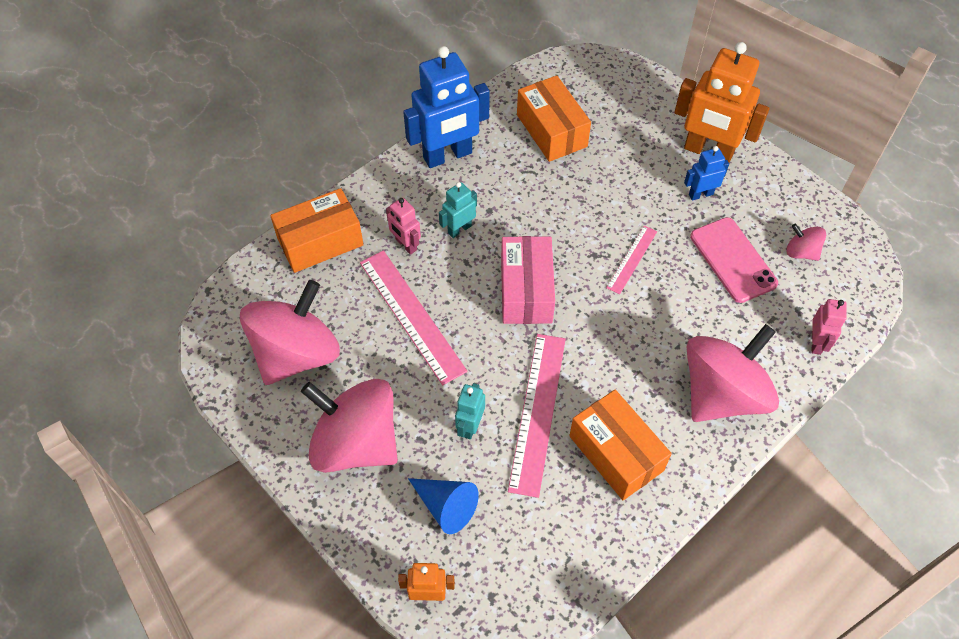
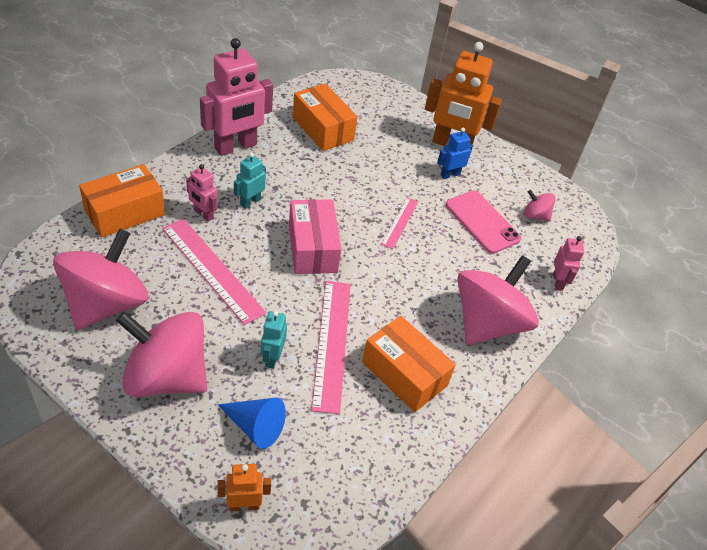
camera: 15 degrees left, 10 degrees down
(448, 156) = (236, 147): blue robot -> pink robot

